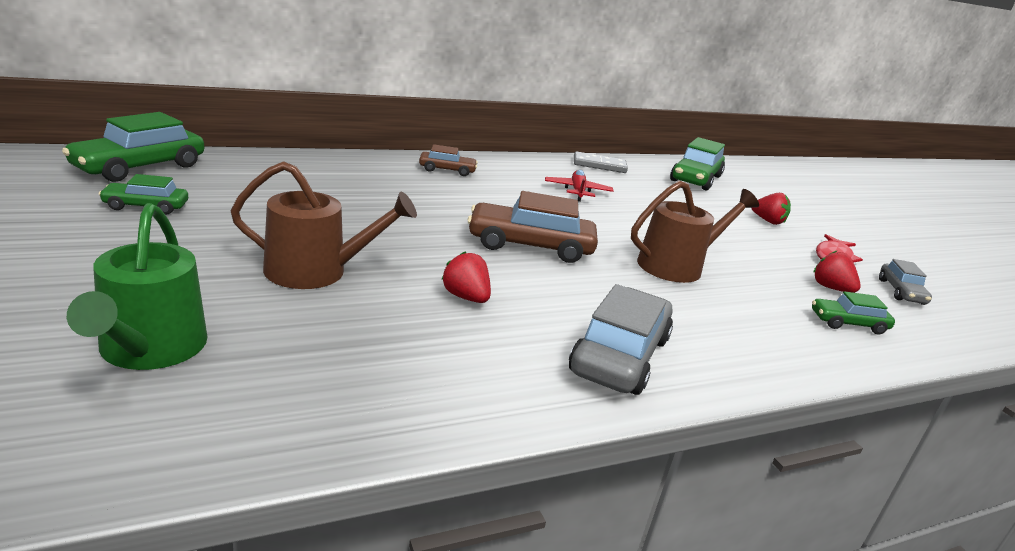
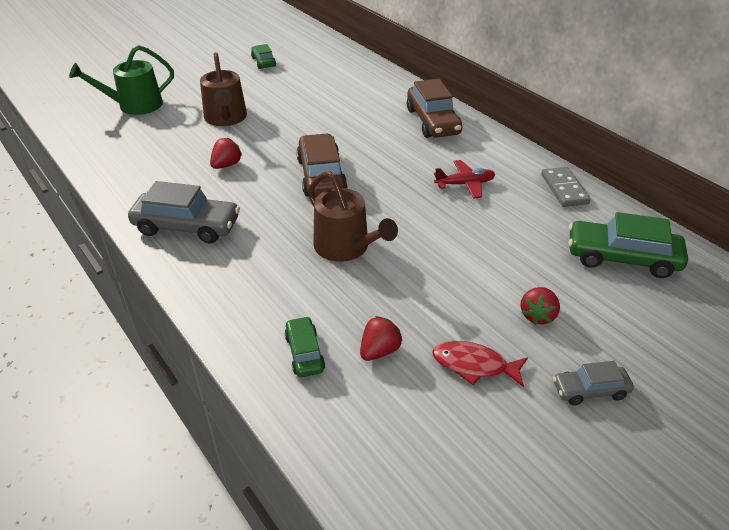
camera: 80 degrees right, 15 degrees up
(140, 167) = (311, 44): green car -> none
(447, 170) = (432, 121): brown car -> brown car, size x1.80
(900, 292) = (418, 416): grey car -> grey car (590, 390)

